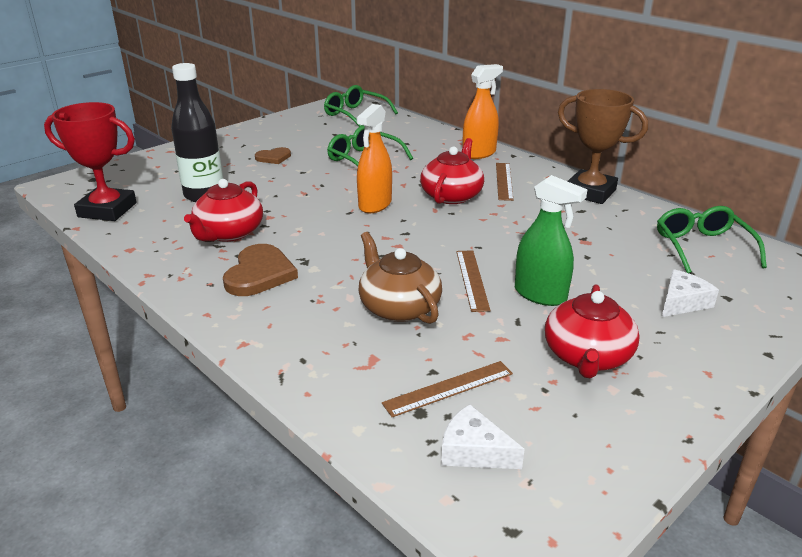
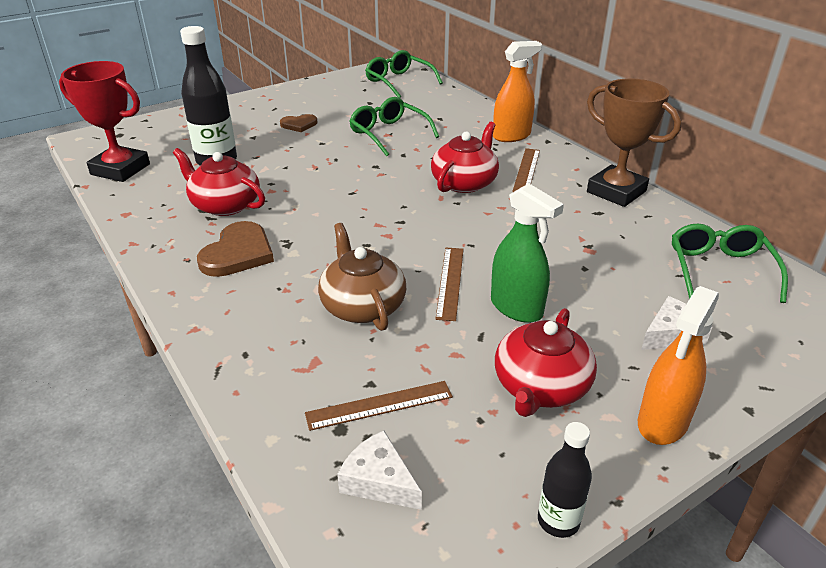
camera: 10 degrees right, 5 degrees up
(229, 233) = (225, 205): red teapot -> red teapot turned 90 degrees clockwise
(375, 205) = (381, 186): orange spray bottle -> orange spray bottle (663, 422)
(645, 461) = (558, 521): none -> black bottle

